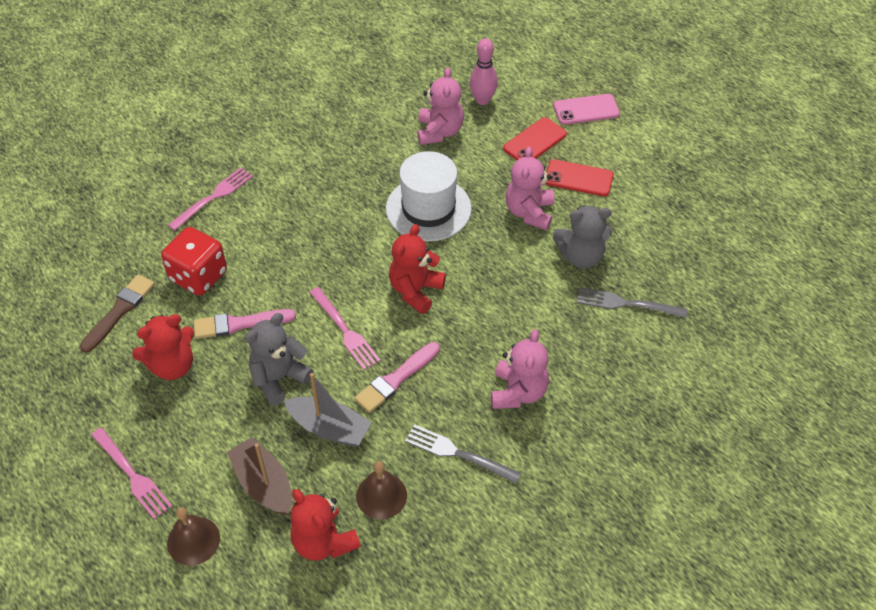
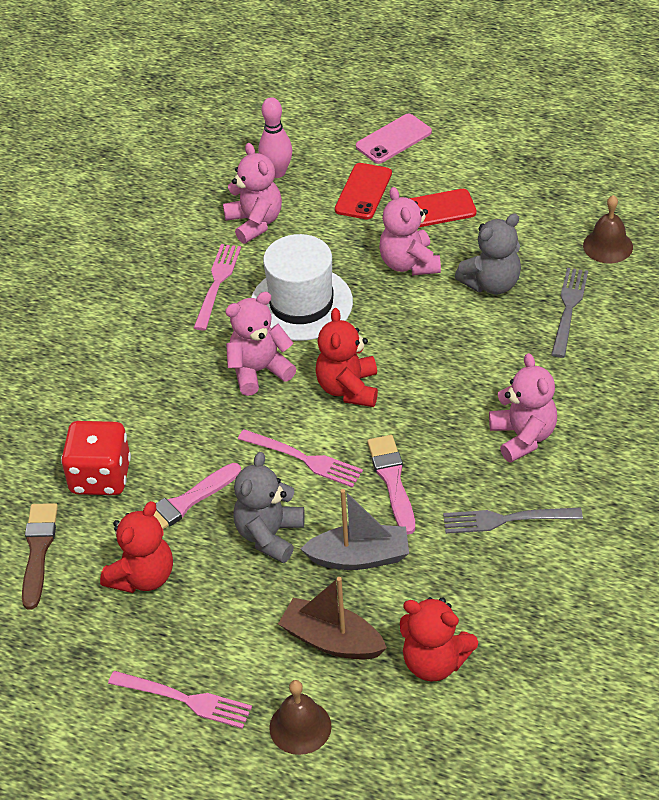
camera: 25 degrees left, 5 degrees down
(213, 197) = (53, 391): pink fork -> pink fork (217, 283)
(362, 247) = (259, 371): none -> pink teddy bear
(381, 495) = (460, 593): brown bell -> brown bell (608, 246)
(396, 379) = (392, 480): pink brush -> pink brush turned 150 degrees clockwise
(626, 304) = (568, 309): grey fork -> grey fork turned 120 degrees clockwise

